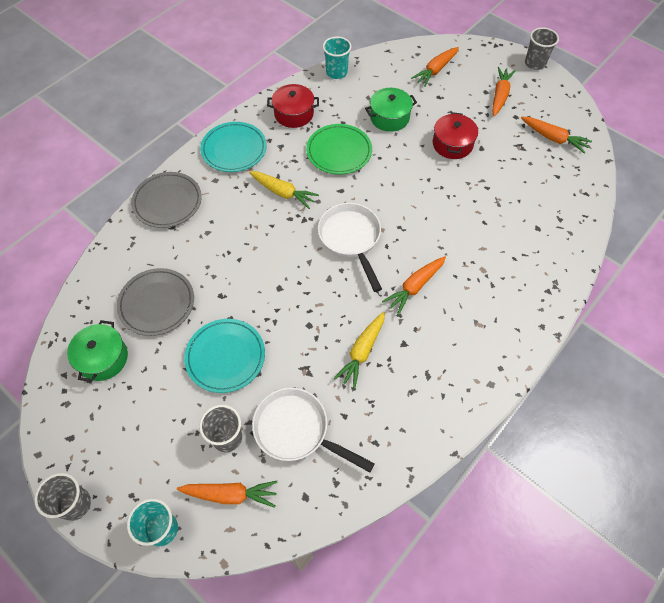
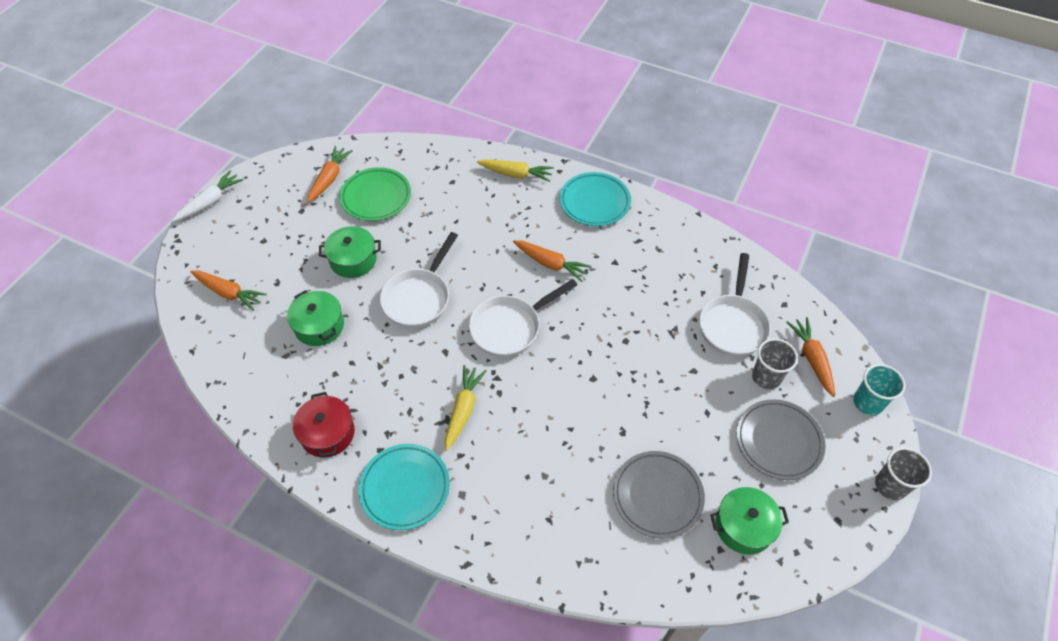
camera: 105 degrees left, 5 degrees down
(167, 202) = (512, 541): grey plate -> grey plate (778, 441)
(225, 357) = (690, 404): turquoise plate -> turquoise plate (594, 202)
(336, 72) = (241, 401): turquoise cup -> none
(339, 152) = (385, 366): green plate -> green plate (376, 197)
(362, 352) = (636, 291): yellow carrot -> yellow carrot (516, 174)
(400, 182) = (419, 298): none -> white pan
(452, 144) = (353, 260): red pot -> green pot
(500, 96) = (269, 227): orange carrot -> none
(535, 63) = (210, 202): grey cup -> white carrot

